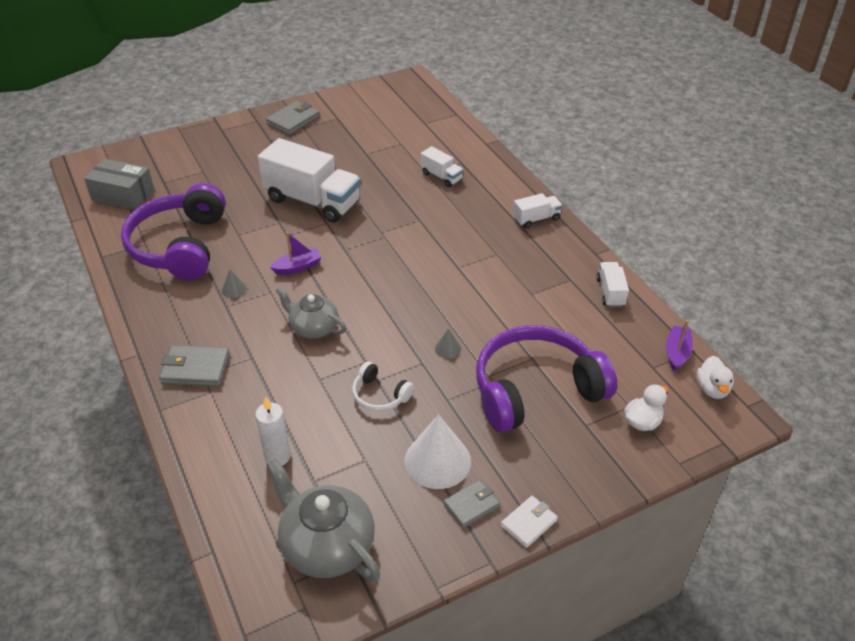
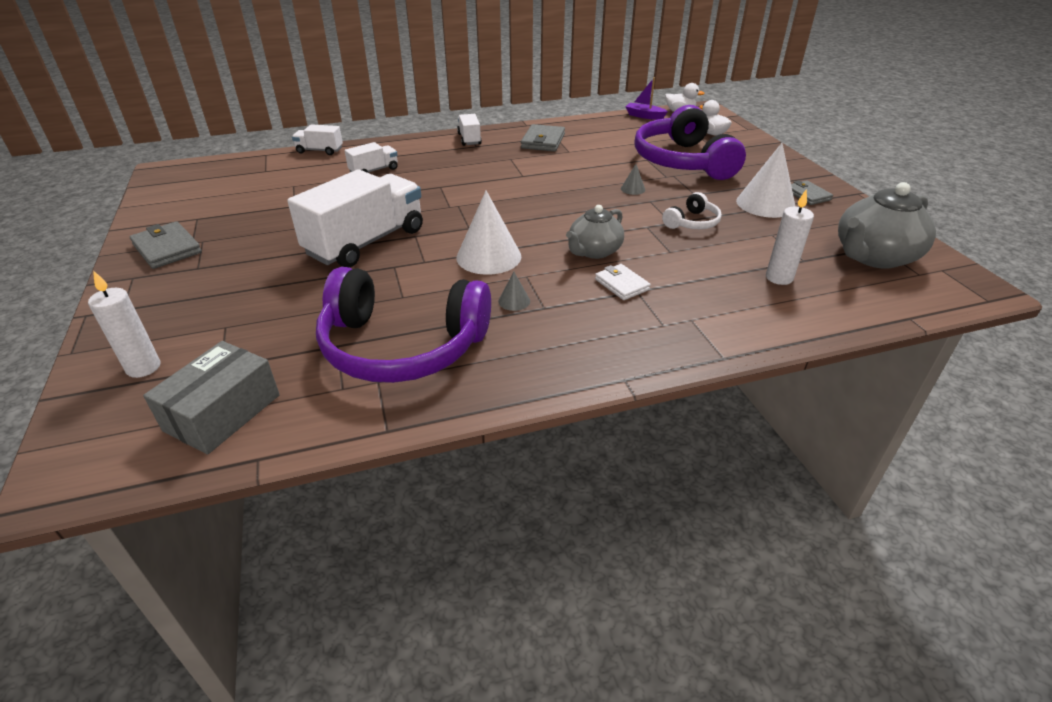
camera: 80 degrees left, 5 degrees down
(164, 156) = (143, 367): none -> white candle
(196, 369) = (654, 330): grey wallet -> grey wallet (543, 141)
(298, 267) = (488, 256): purple boat -> white cone
(528, 523) = (816, 177): white wallet -> white wallet (621, 284)
(610, 292) = (575, 126): white truck -> white truck (320, 151)

